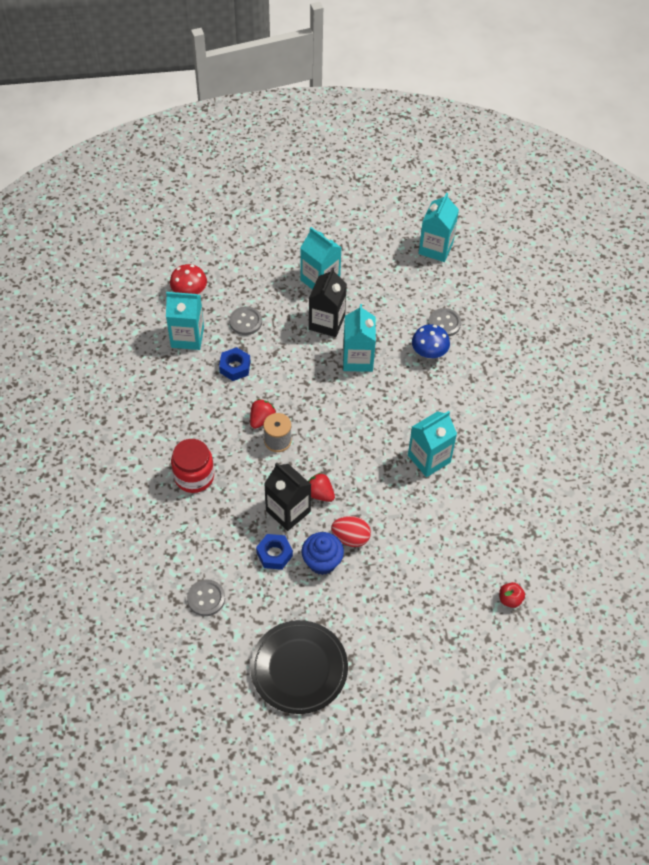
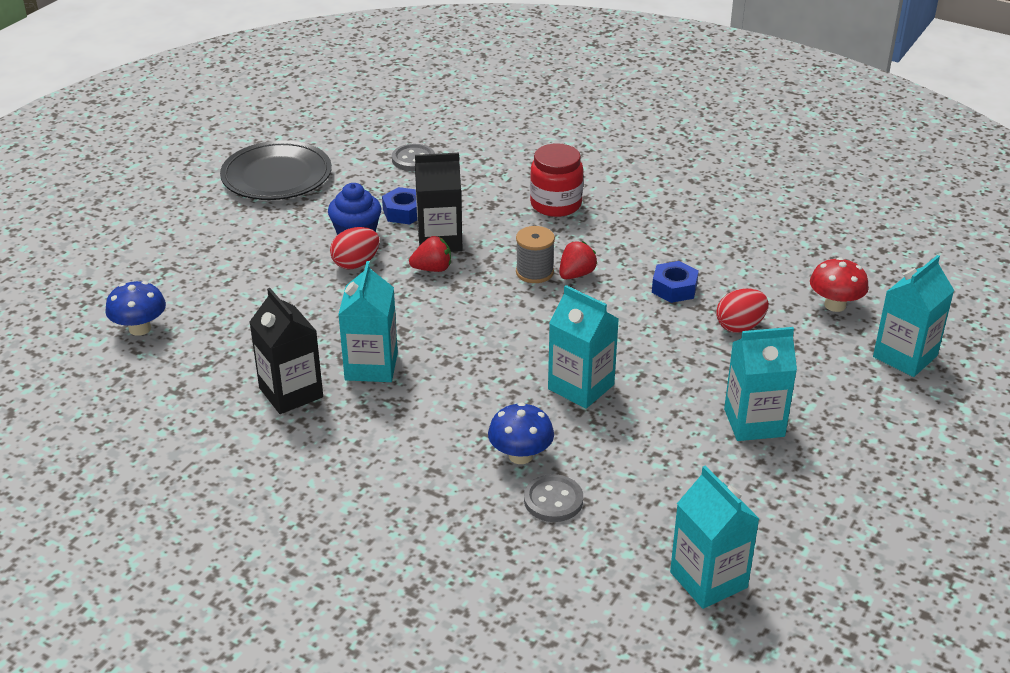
camera: 130 degrees right, 20 degrees down
(187, 337) = (759, 274): turquoise carton -> turquoise carton (905, 356)
(245, 322) = (740, 326): grey button -> red egg
(262, 419) = (576, 274): red strawberry -> red strawberry turned 120 degrees counterclockwise
(327, 322) = (670, 391): black carton -> black carton (291, 392)
(510, 599) = (140, 328): red apple -> blue mushroom

